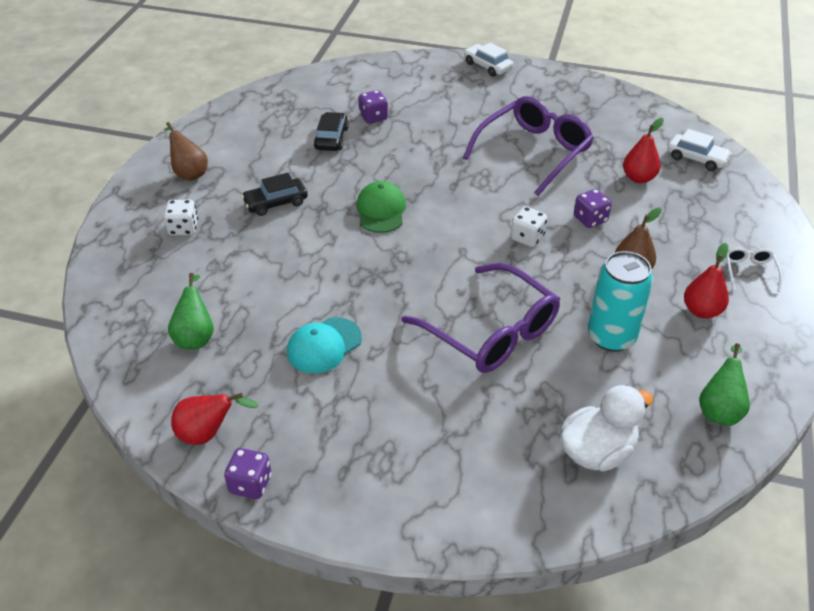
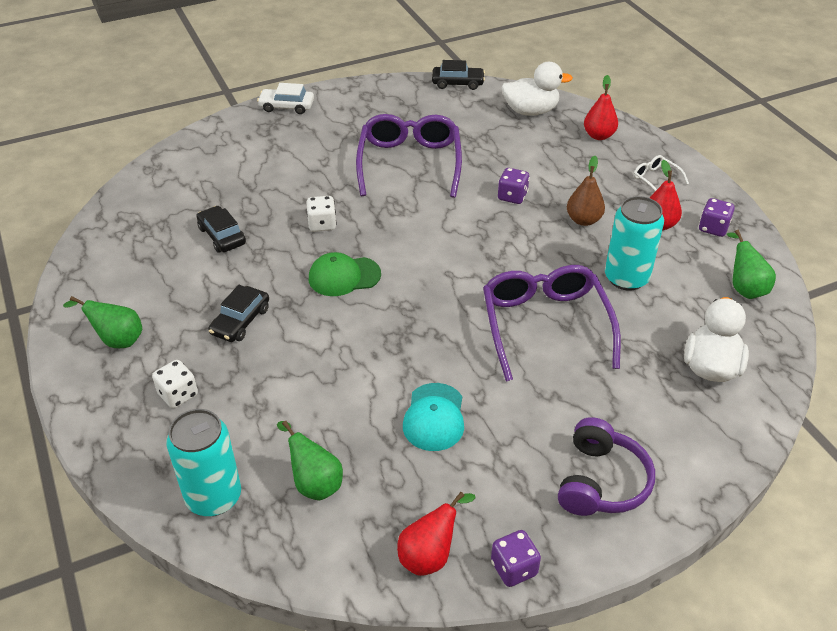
camera: 40 degrees left, 0 degrees up
(129, 305) = (213, 497): none -> turquoise can
(189, 173) = (117, 340): brown pear -> green pear
(373, 117) = (238, 198): purple dice -> purple dice (713, 228)
(381, 210) = (344, 276): green cap -> green cap turned 60 degrees counterclockwise
(388, 472) = (601, 481): none -> purple headphones
(491, 332) = (545, 325): purple glasses -> purple glasses turned 105 degrees counterclockwise
(527, 238) = (485, 236): white dice -> white dice (322, 224)
(638, 178) = (509, 146): red pear -> red pear (598, 135)
(655, 107) = (457, 83): none -> black car
(696, 158) = (530, 111): white car -> white duck

